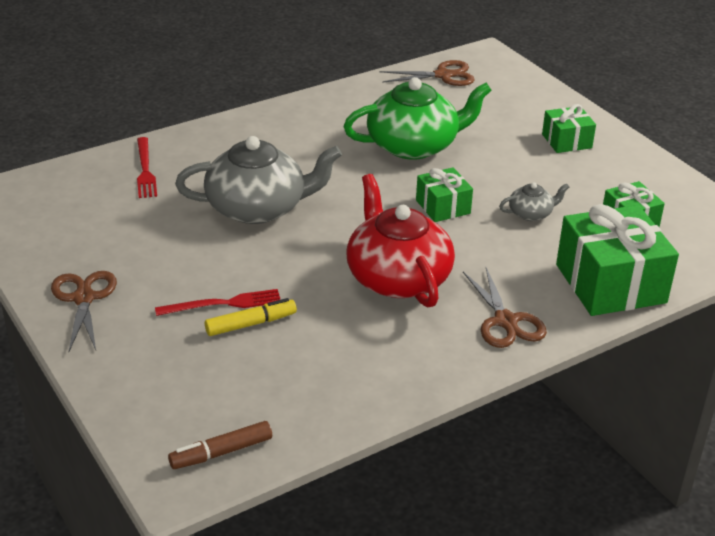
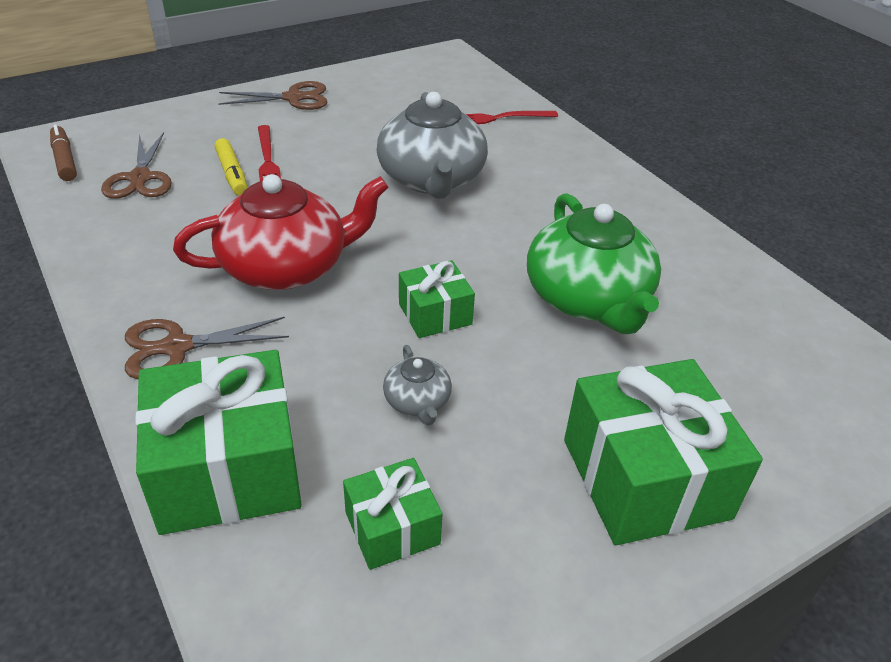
camera: 90 degrees right, 5 degrees up
(443, 75) = (814, 344): brown scissors -> brown scissors (140, 178)
(566, 141) = (645, 478): green gift -> green gift, size x1.87

